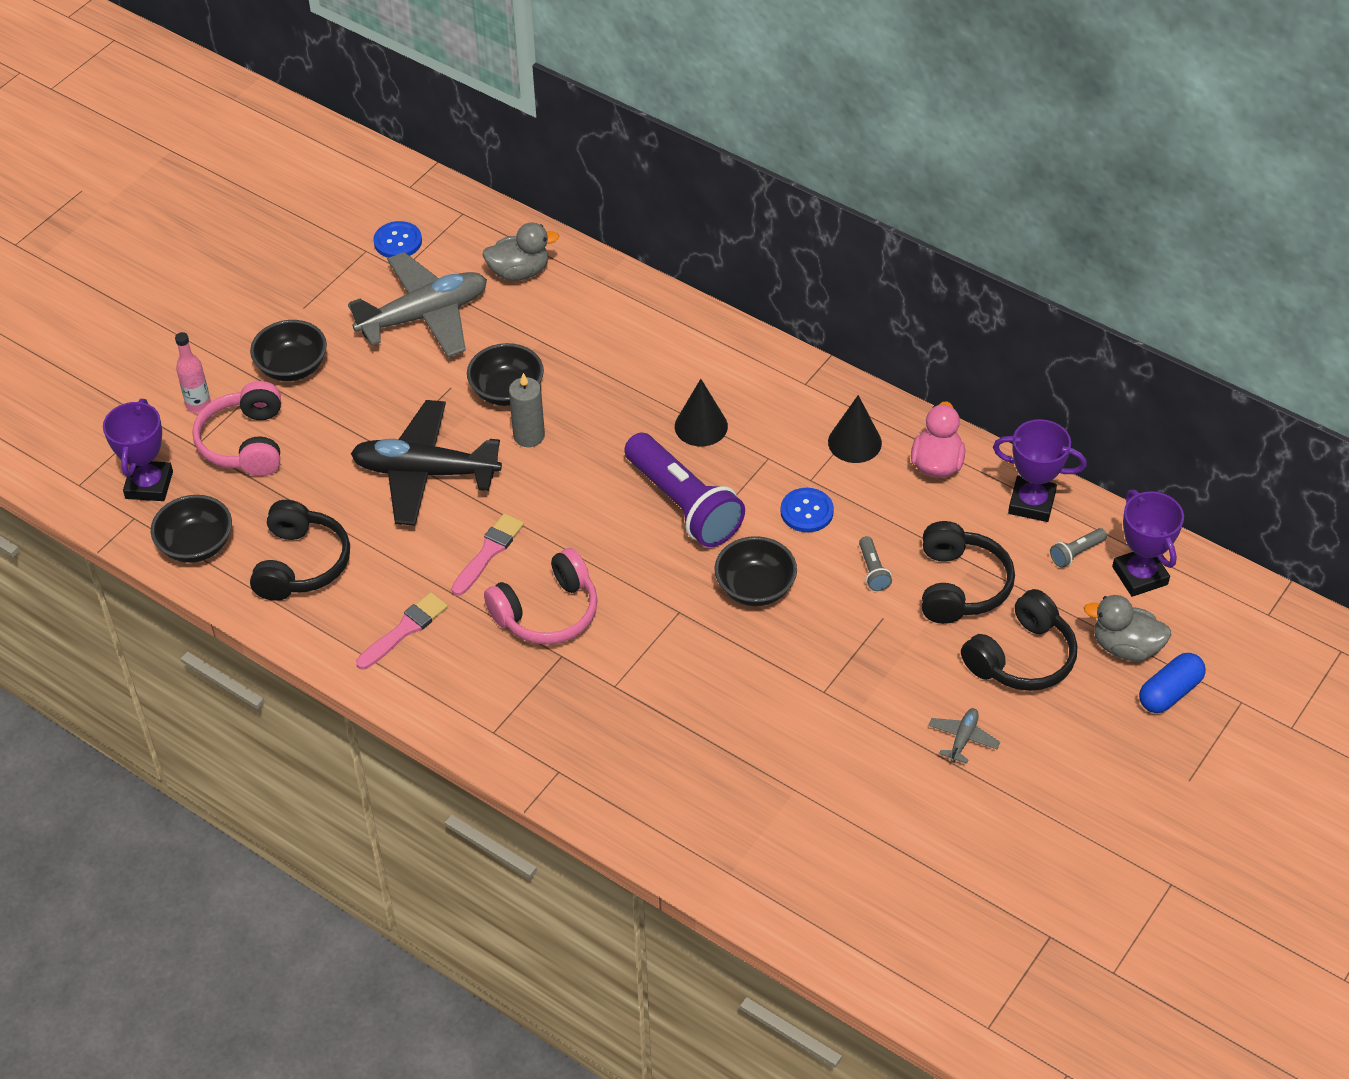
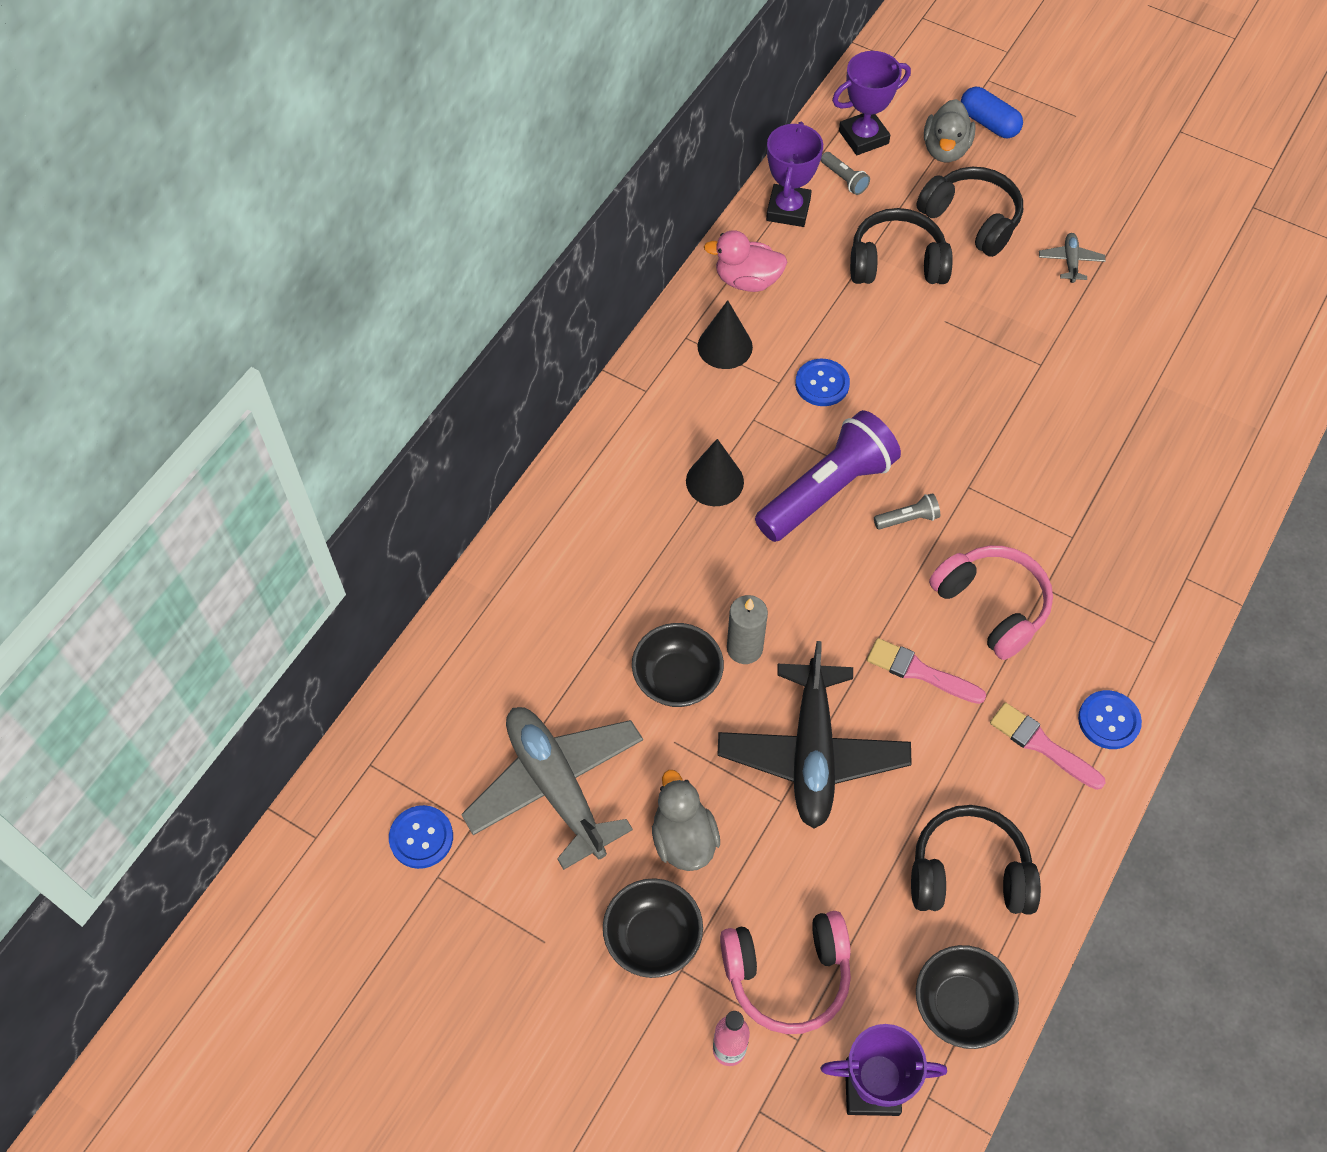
camera: 95 degrees left, 10 degrees up
(419, 682) = (1109, 720): none -> blue button
(519, 272) = (478, 685): grey duck -> grey duck (683, 839)
(755, 588) = (927, 423): black bowl -> none
(873, 571) = (889, 329): grey flashlight -> grey flashlight (908, 519)
(963, 739) = (1070, 261): grey plane -> grey plane turned 75 degrees clockwise

